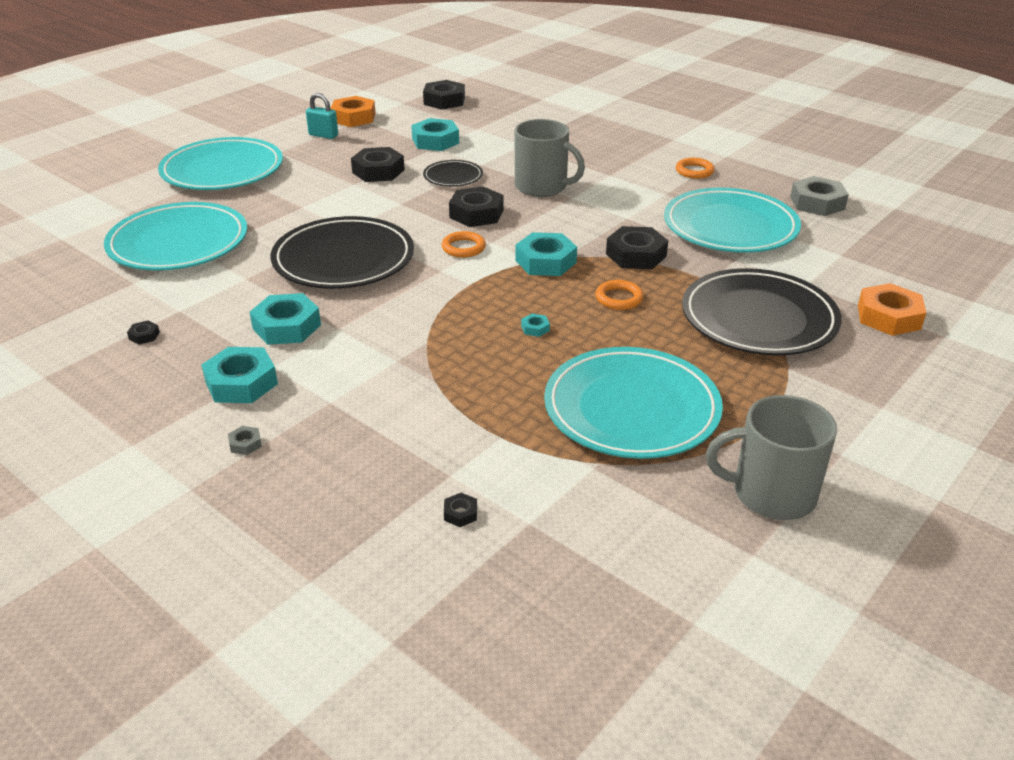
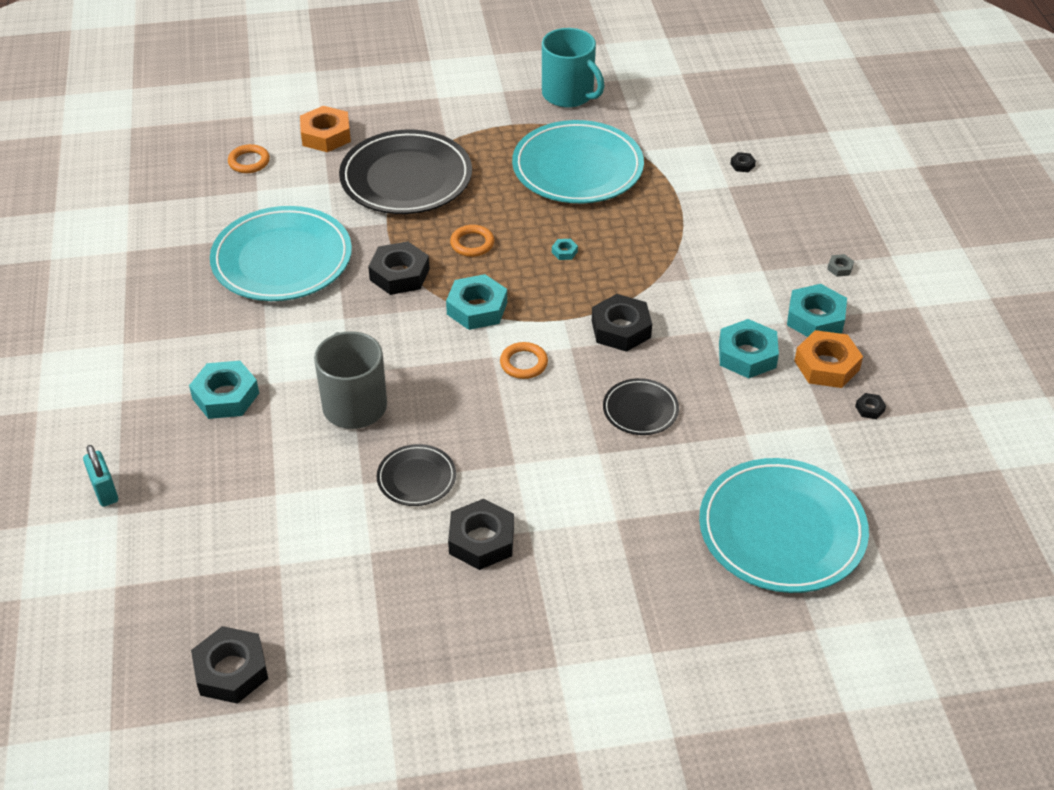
camera: 140 degrees left, 10 degrees up
(222, 170) = (655, 662): turquoise plate -> none
(323, 135) = (470, 675): turquoise padlock -> turquoise padlock (105, 491)
(343, 259) = (640, 410): black plate -> black plate, size x0.49
(353, 118) = (391, 703): orange nut -> orange nut (827, 365)
(435, 141) = (356, 566): turquoise nut -> turquoise nut (225, 396)
(476, 214) = (462, 402): black nut -> black nut (621, 329)
(694, 171) = (189, 340): orange ring -> orange ring (249, 162)
(771, 494) = (569, 94): grey mug -> turquoise mug
(817, 203) = (171, 242): grey nut -> none

